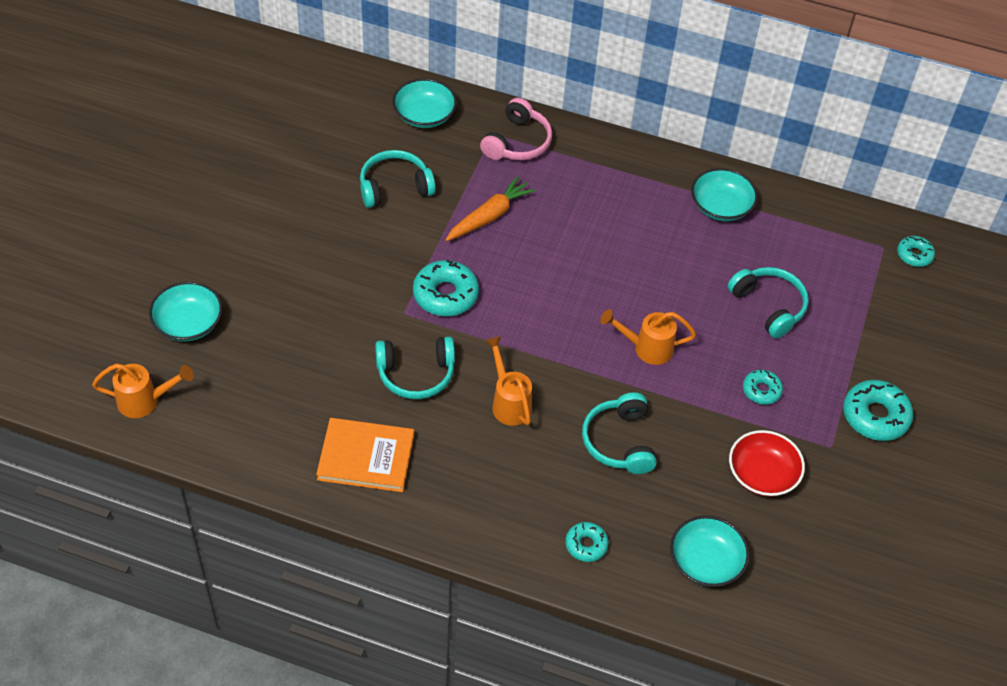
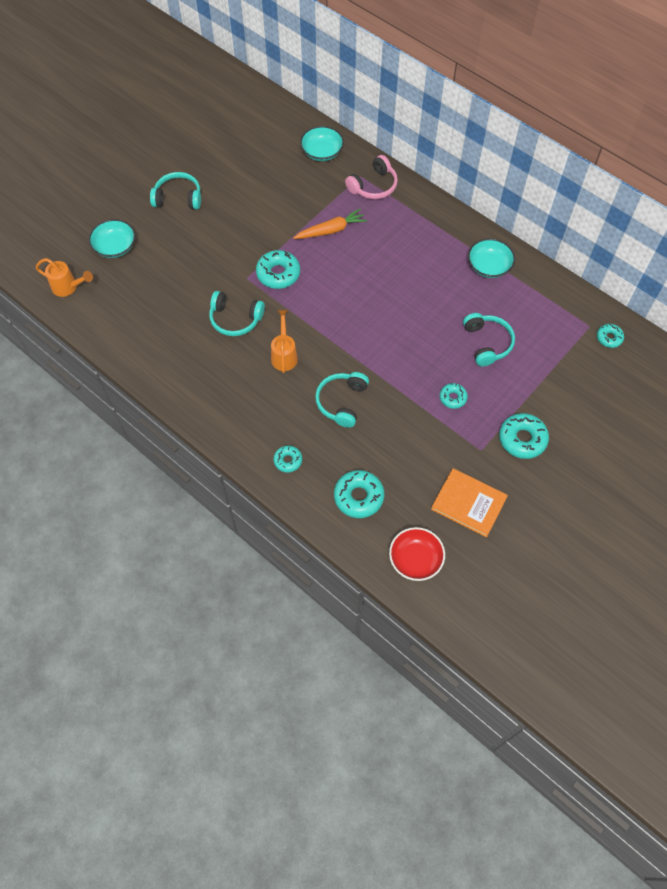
camera: 25 degrees right, 10 degrees up
(366, 457) = (180, 362): orange book -> orange book (468, 503)
(394, 187) = (280, 194): turquoise headphones -> turquoise headphones (178, 198)
(646, 348) = (390, 346): orange watering can -> none
(706, 562) = (358, 497): turquoise bowl -> turquoise donut
(762, 474) = (425, 453): red bowl -> red bowl (415, 559)

